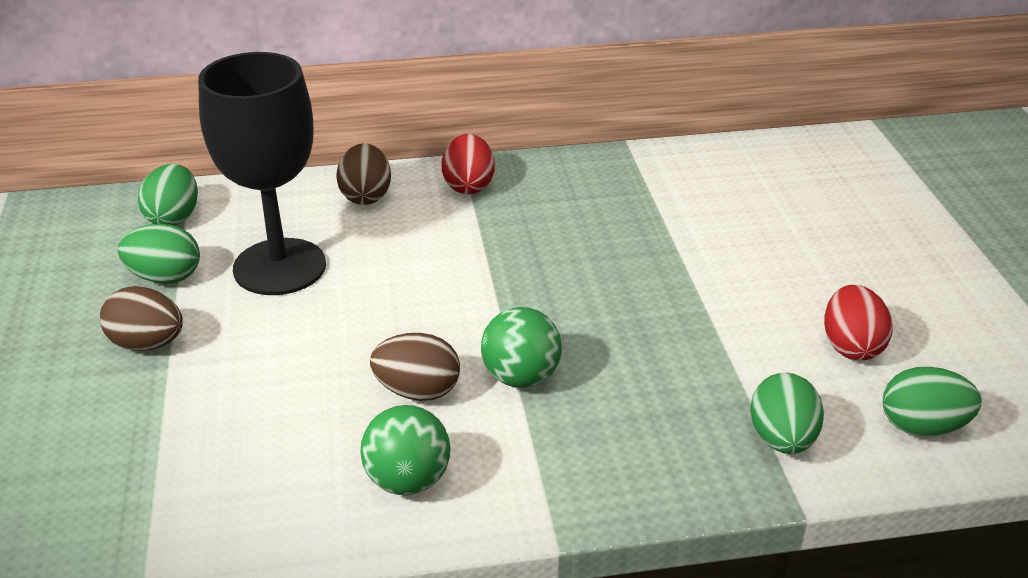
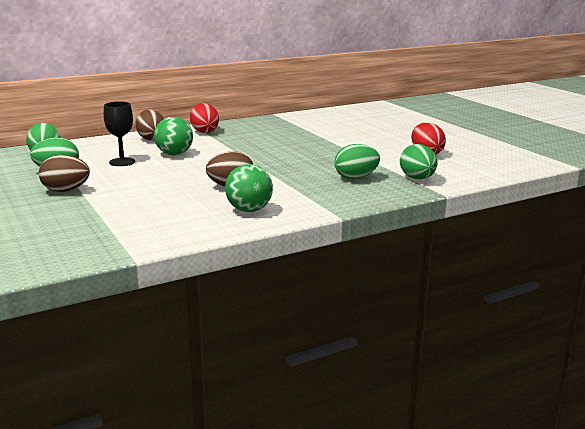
camera: 20 degrees left, 15 degrees down
(279, 267) = (122, 162): black goblet -> black goblet, size x0.49
(521, 377) = (280, 177): green ball -> green ball (174, 154)
(922, 427) = (474, 169): green egg -> green egg (356, 178)

